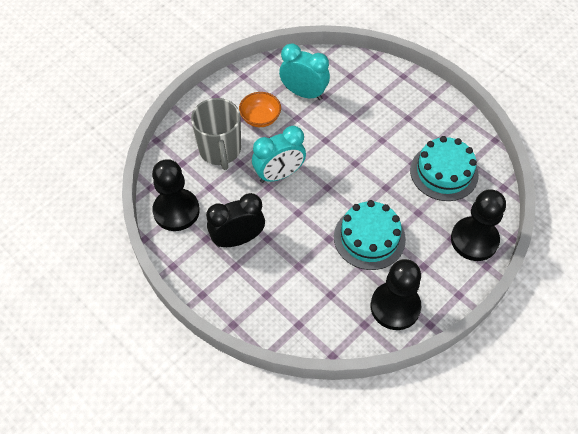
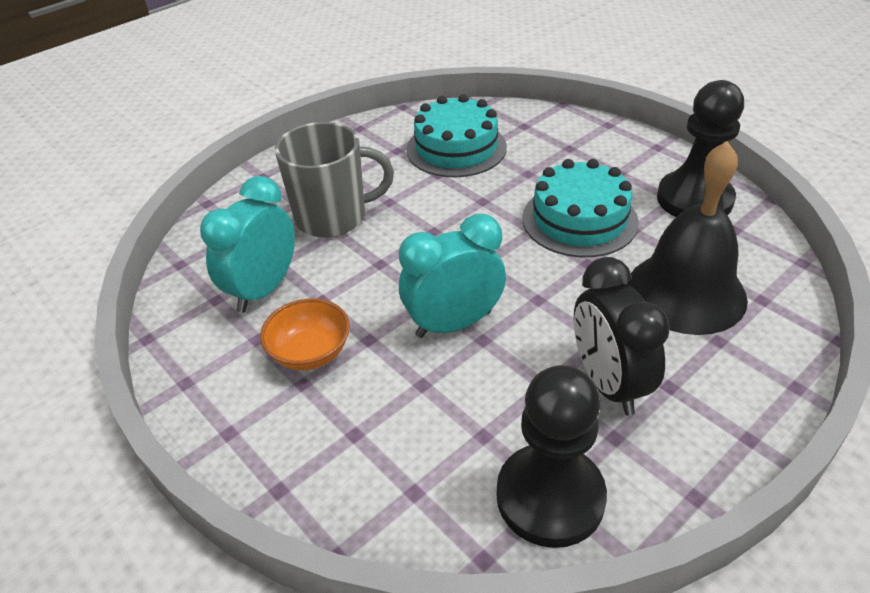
camera: 85 degrees left, 15 degrees down
(220, 150) = (386, 418): grey mug -> grey mug (333, 217)
(279, 174) = (454, 324): turquoise clock -> turquoise clock turned 90 degrees counterclockwise
(304, 285) = (686, 292): none -> black bell
(474, 240) = (569, 131): black pawn -> none

